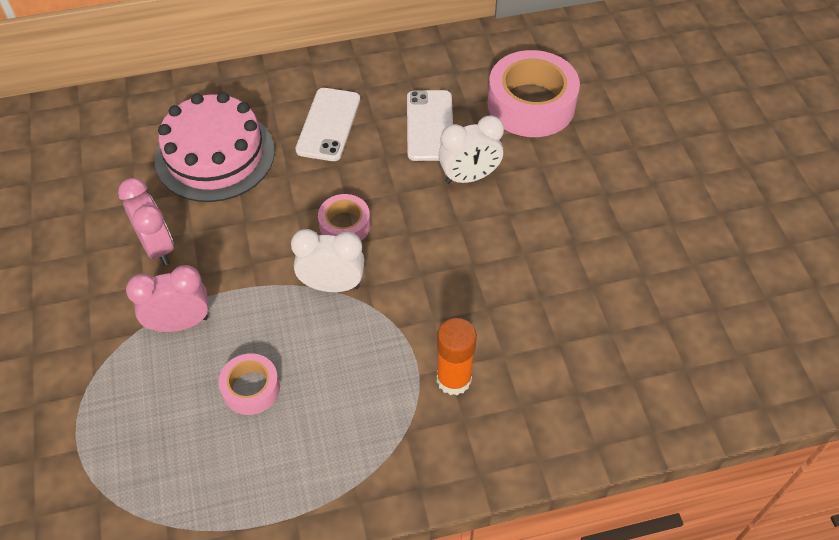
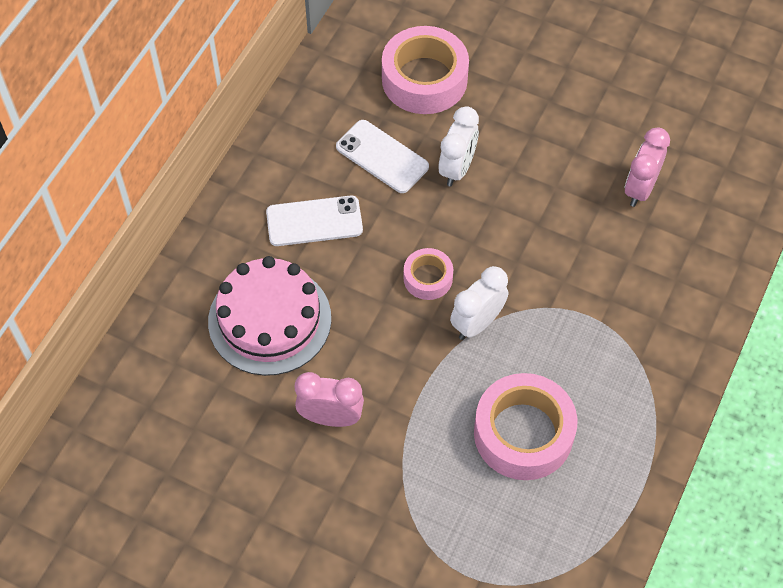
camera: 50 degrees left, 5 degrees up
(180, 323) = (422, 445): pink clock -> pink clock (640, 189)
(251, 388) = (523, 433): pink tape -> pink tape, size x1.90
(328, 124) = (314, 221): white phone -> white phone turned 60 degrees counterclockwise
(454, 379) = (623, 303): orange glue stick -> none

